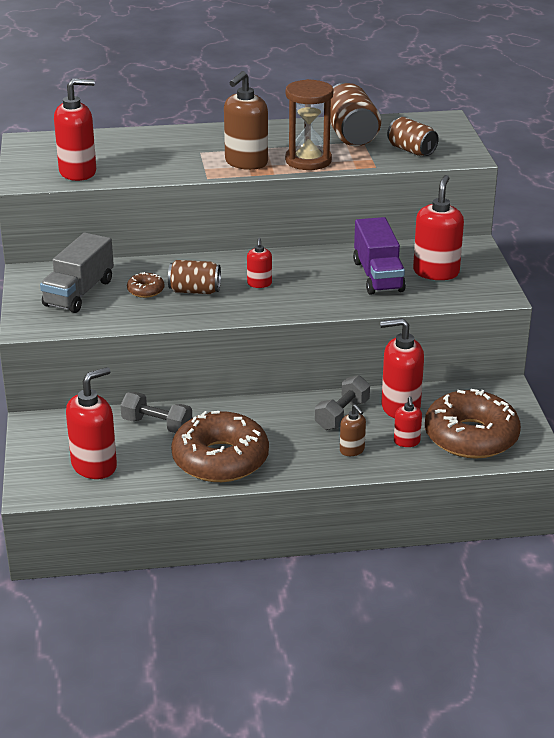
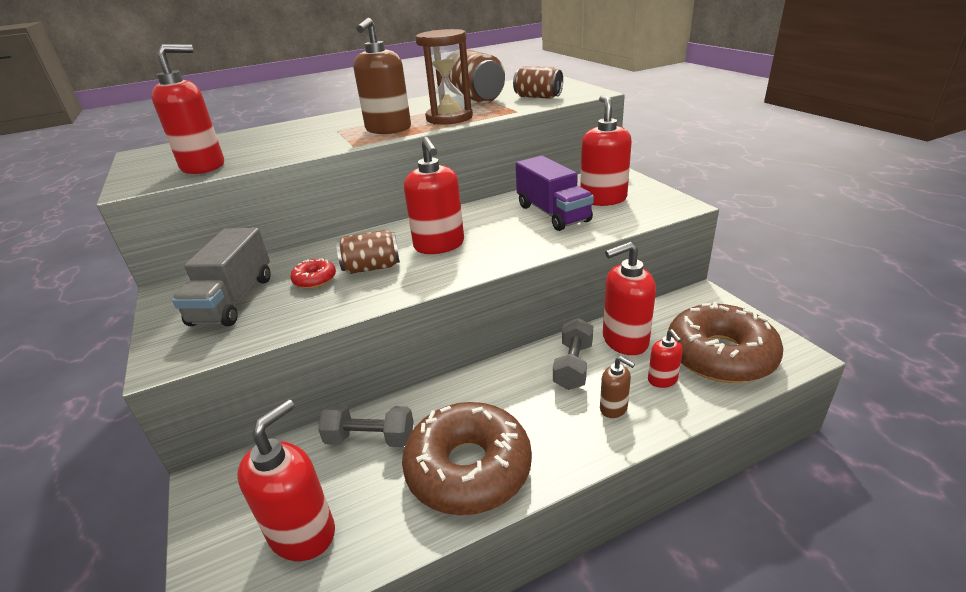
camera: 15 degrees left, 0 degrees up
(146, 290) = (315, 279): brown donut -> red donut
(259, 284) = (439, 245): red soap dispenser -> red soap dispenser, size x1.91

